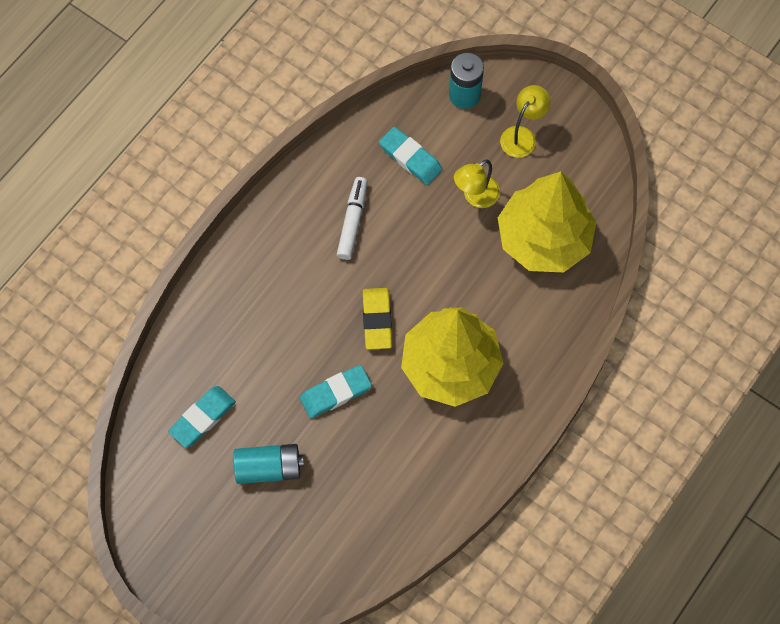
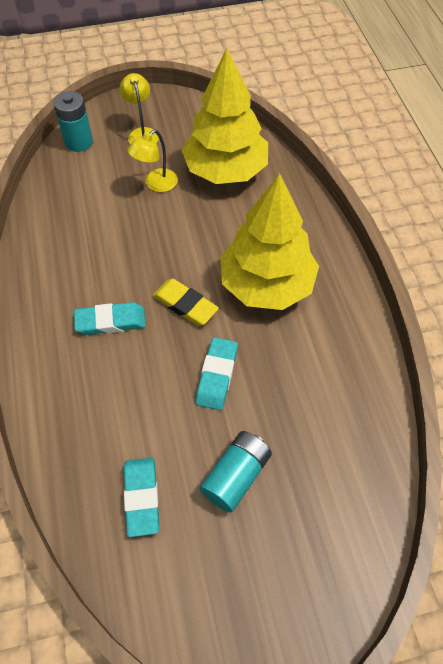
camera: 50 degrees left, 10 degrees down
(352, 221) = (93, 265): white marker -> none
(410, 158) = (87, 199): turquoise eraser -> turquoise eraser (110, 321)
(475, 197) = (156, 184): yellow lamp -> yellow lamp turned 45 degrees clockwise

